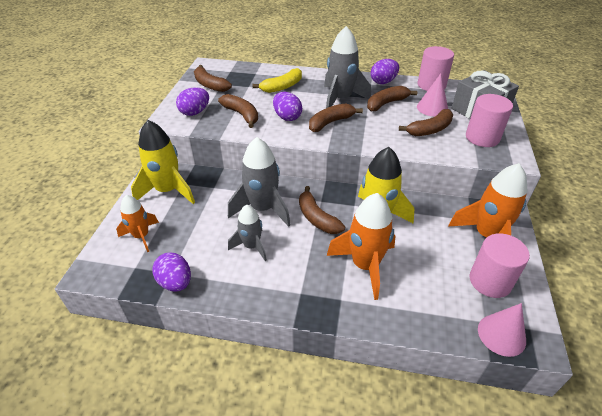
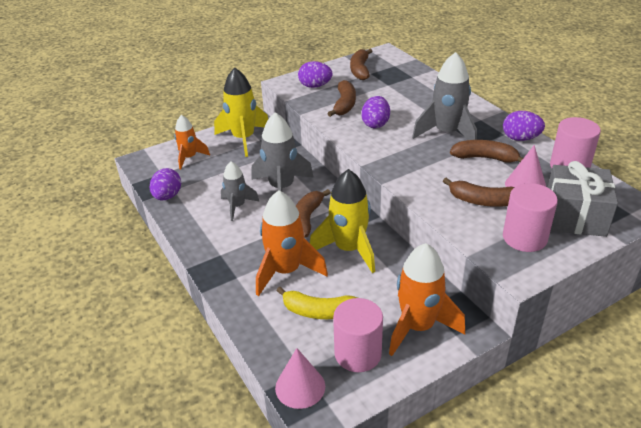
camera: 50 degrees right, 5 degrees down
(282, 87) = (414, 98): yellow banana -> yellow banana (319, 311)
(331, 122) = (403, 146): brown banana -> none

